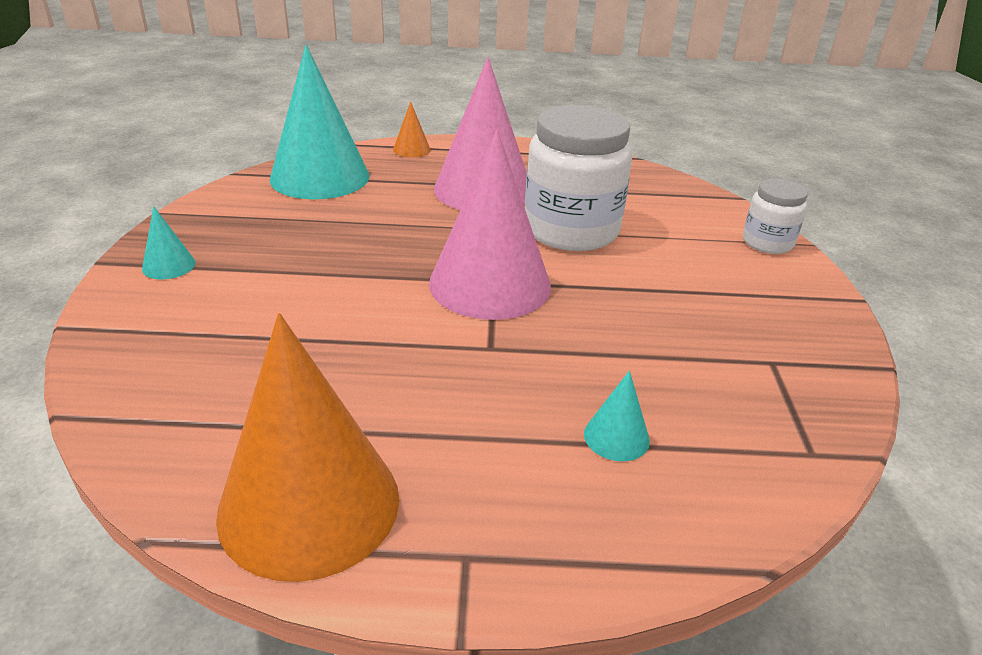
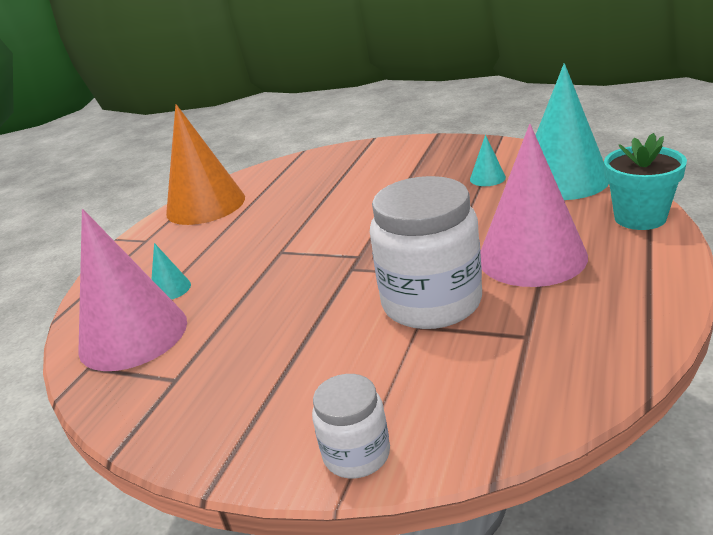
camera: 115 degrees right, 5 degrees down
(168, 265) = (426, 150): turquoise cone -> turquoise cone (487, 178)
(411, 149) = (640, 218): orange cone -> turquoise flower pot
(490, 284) = (355, 254): pink cone -> pink cone (133, 335)

